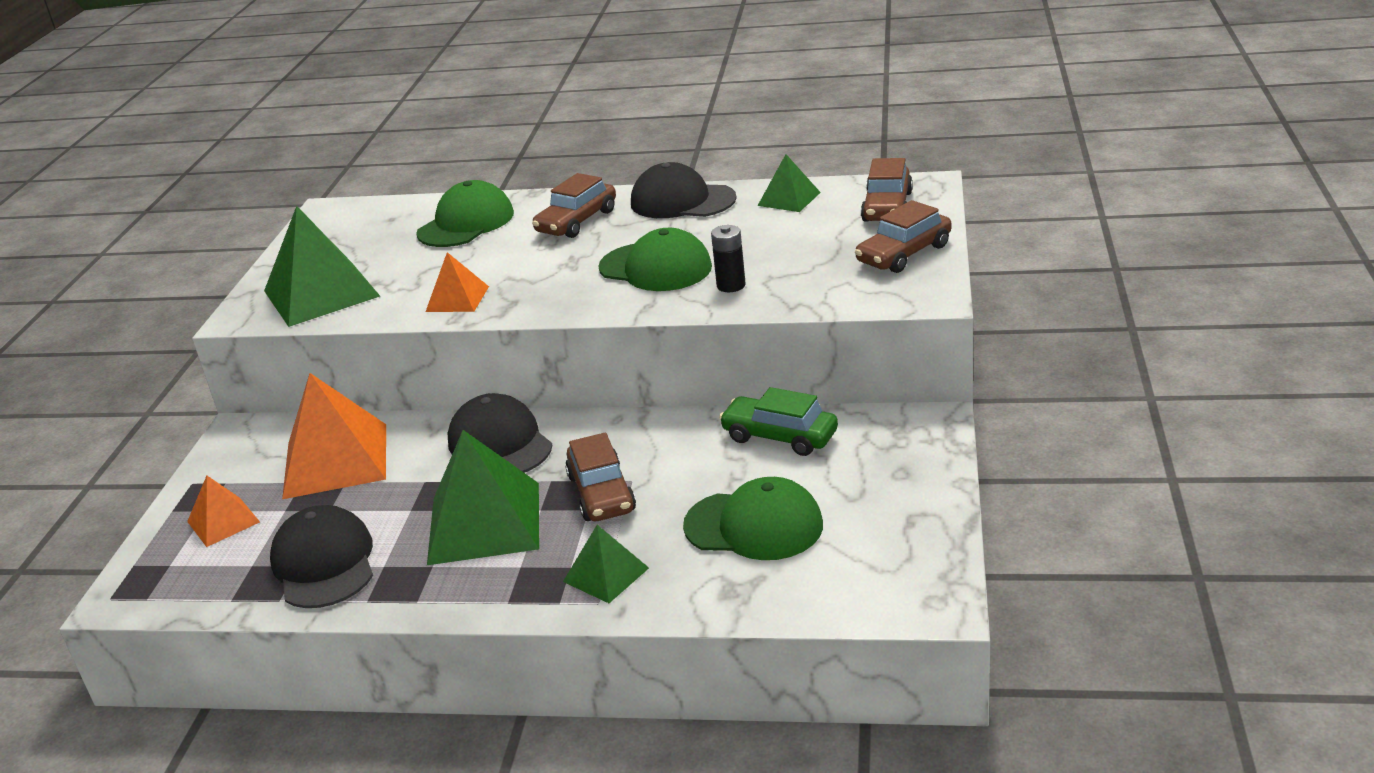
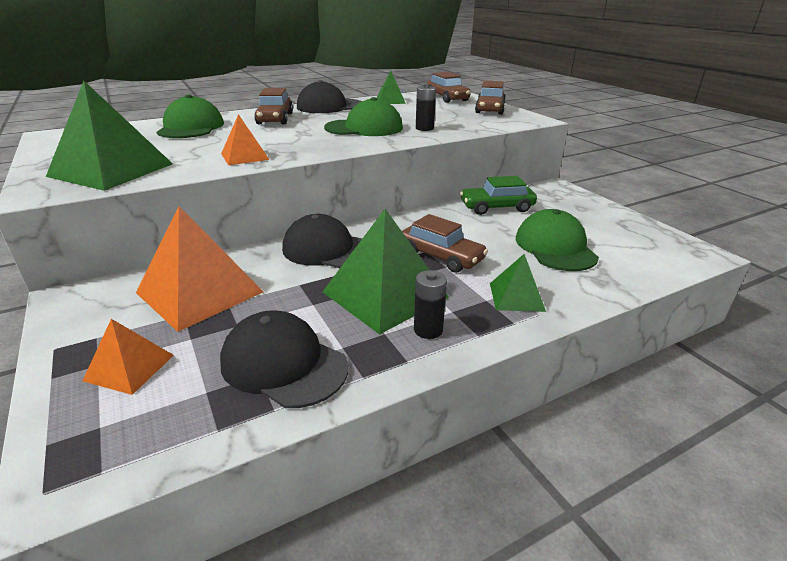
camera: 40 degrees left, 0 degrees up
(472, 578) = (428, 330): none -> black battery
(754, 525) = (555, 247): green cap -> green cap turned 75 degrees counterclockwise

